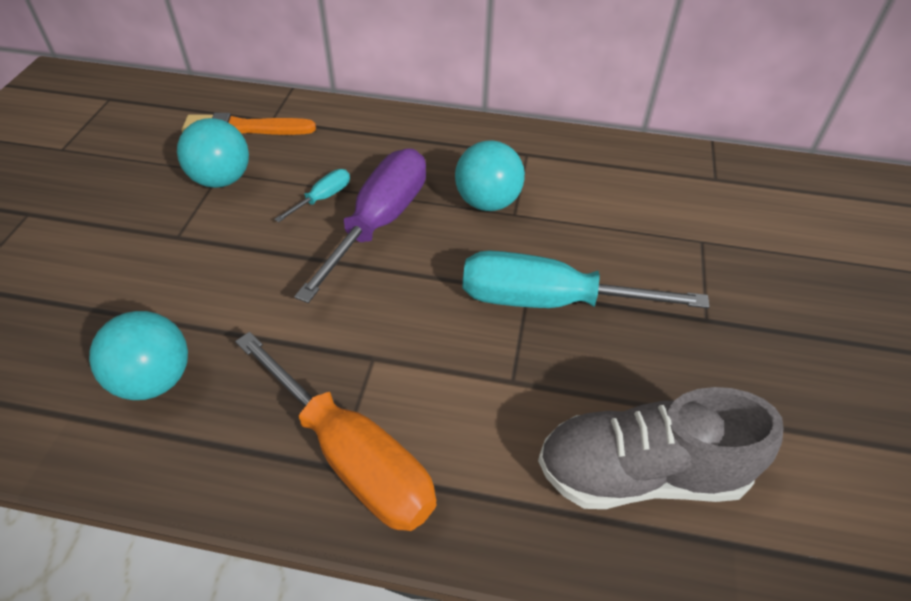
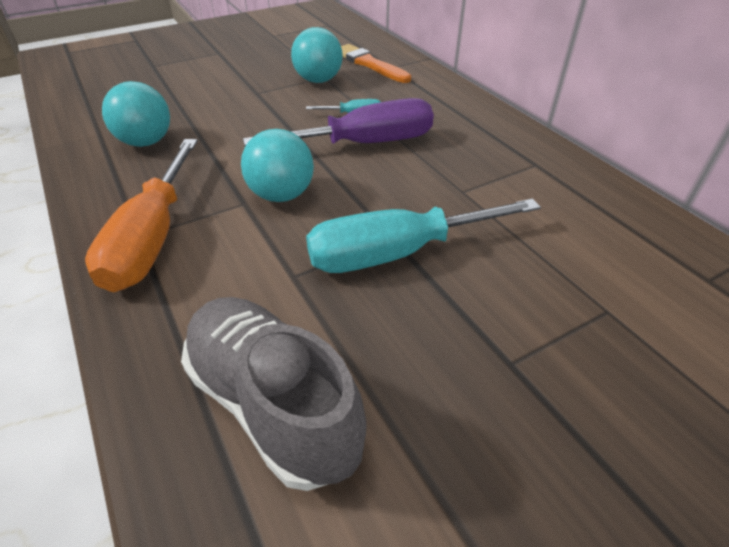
camera: 50 degrees right, 5 degrees down
(488, 202) = (454, 173): turquoise ball -> turquoise ball (281, 195)
(548, 301) = (397, 253): turquoise screwdriver -> turquoise screwdriver turned 75 degrees counterclockwise

